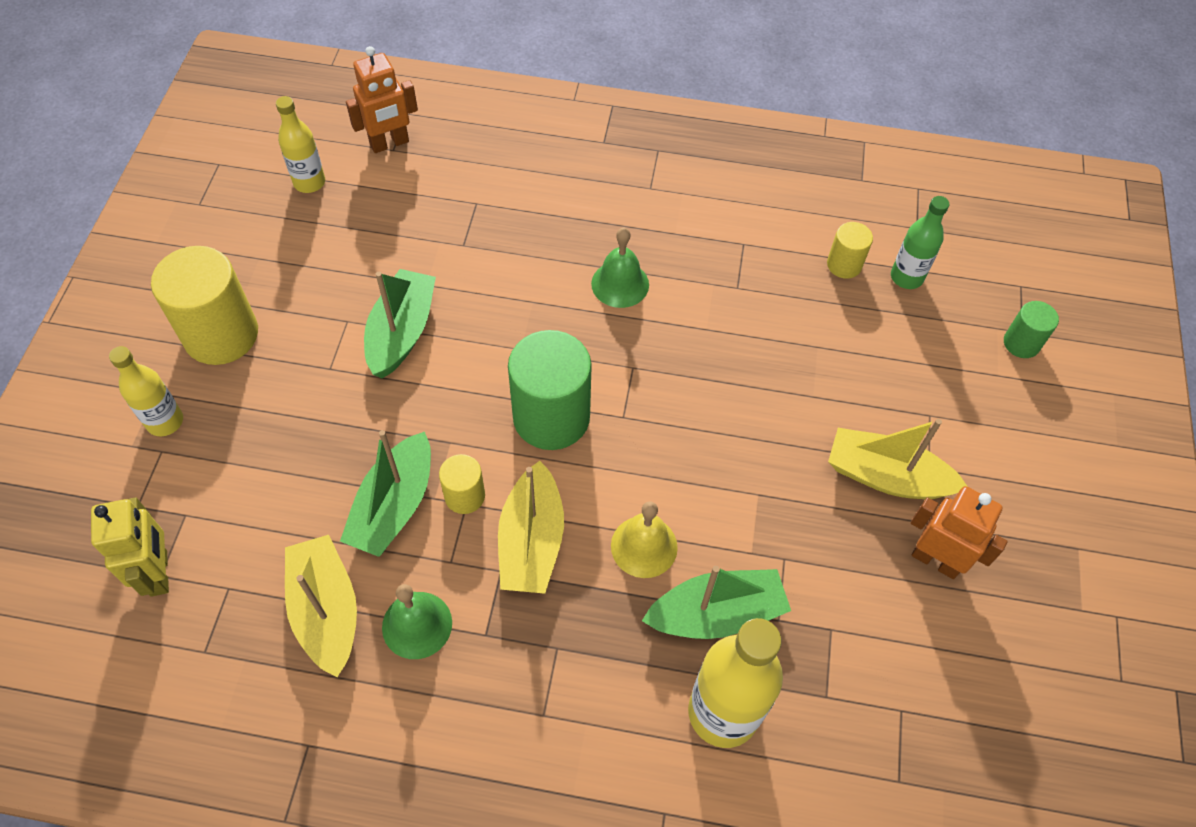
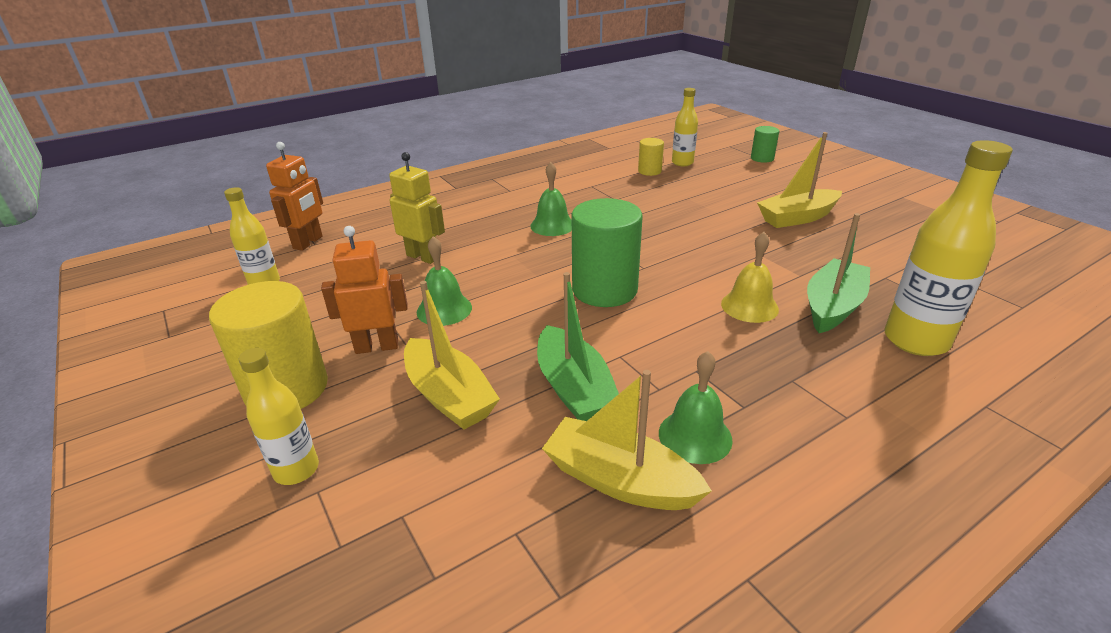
camera: 40 degrees left, 25 degrees down
(160, 573) = (431, 575): yellow robot -> yellow robot (423, 257)
(402, 332) = (444, 309): green boat -> green bell
(464, 496) = (613, 353): yellow cylinder -> none
(531, 541) = (689, 345): yellow boat -> yellow boat (449, 396)
(906, 277) = (682, 163): green bottle -> yellow bottle
(935, 560) = (869, 229): orange robot -> orange robot (377, 346)

